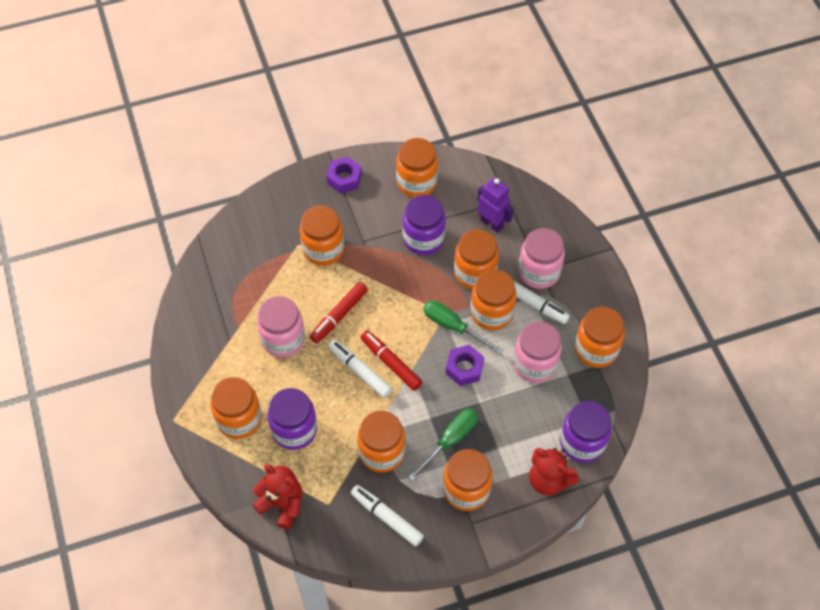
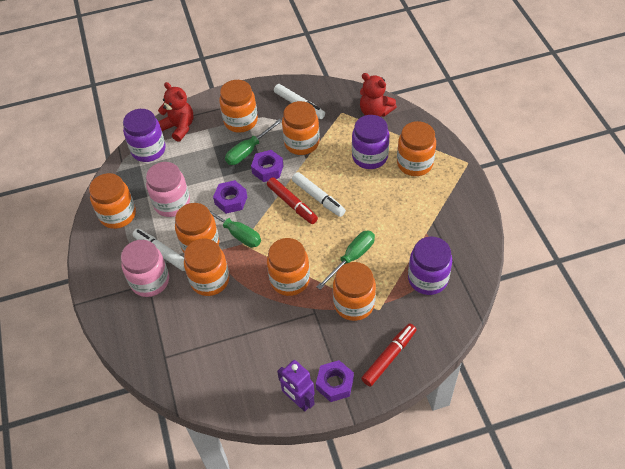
camera: 175 degrees left, 5 degrees down
(283, 339) = (385, 222): pink jar -> none
(323, 297) = (352, 258): none -> green screwdriver
(339, 316) = (337, 242): red marker -> red marker (389, 357)
(416, 182) = (257, 378): orange jar -> orange jar (290, 280)
(423, 239) = (255, 314): purple jar -> purple jar (427, 279)
(423, 412) = (267, 169): none -> purple nut
(492, 224) = (185, 330): purple robot -> purple robot (299, 401)

